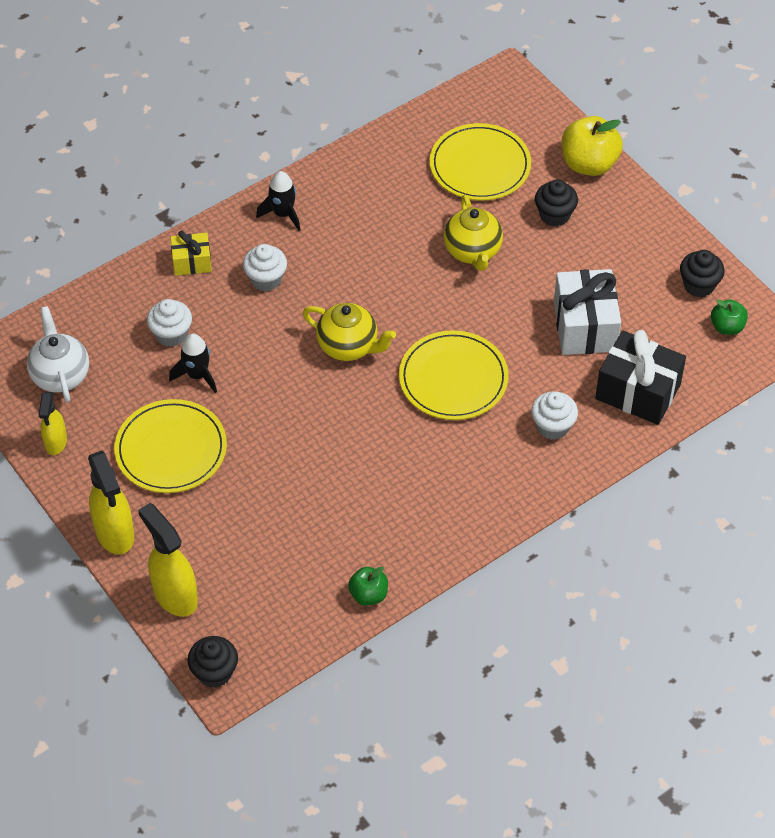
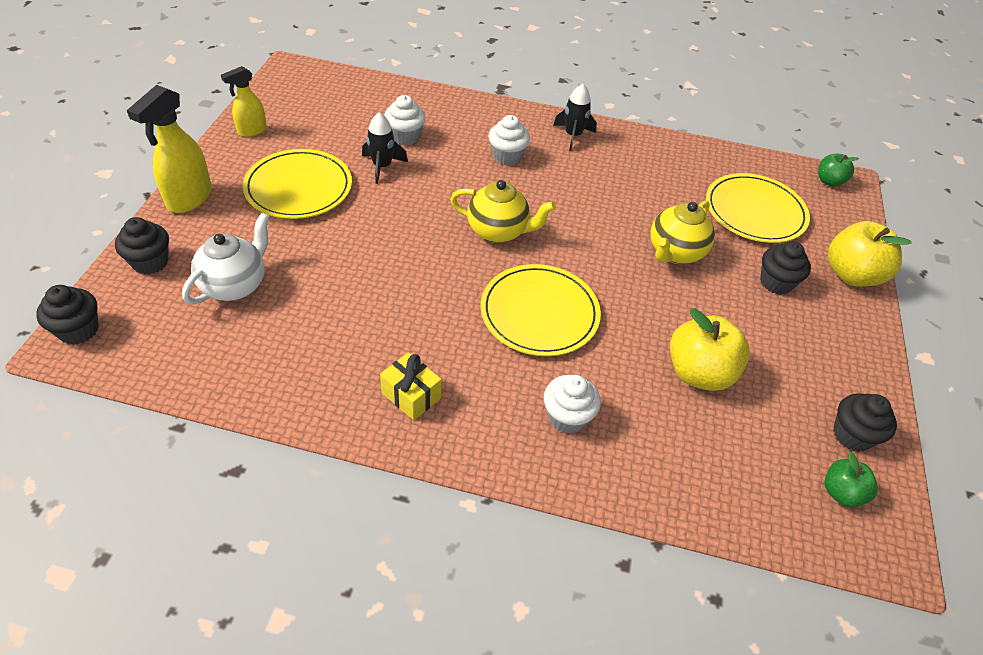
camera: 45 degrees right, 5 degrees down
(60, 375) = (314, 105): white teapot -> white teapot (235, 285)
(175, 595) = (150, 262): yellow spray bottle -> black cupcake
(192, 262) = (478, 115): yellow gift -> yellow gift (411, 395)
(349, 346) = (498, 231): yellow teapot -> yellow teapot turned 60 degrees counterclockwise
(368, 595) = (246, 390): green apple -> green apple (829, 181)
(585, 326) = (699, 373): white gift -> yellow apple
(637, 392) = (680, 463): black gift -> none

